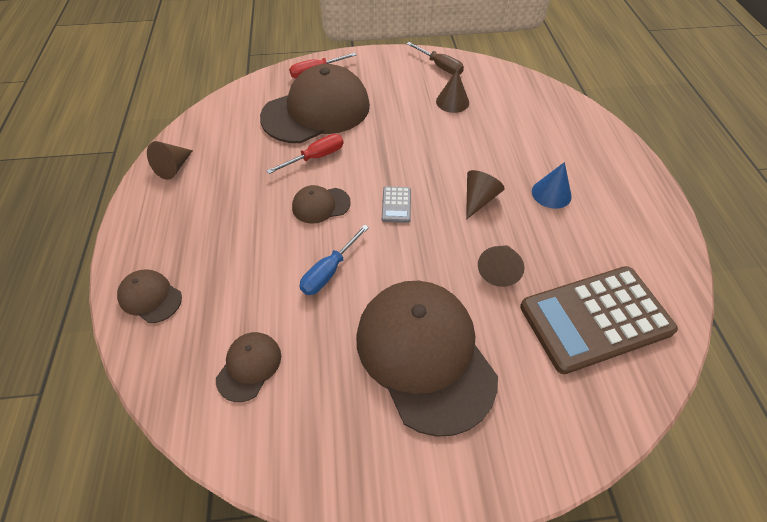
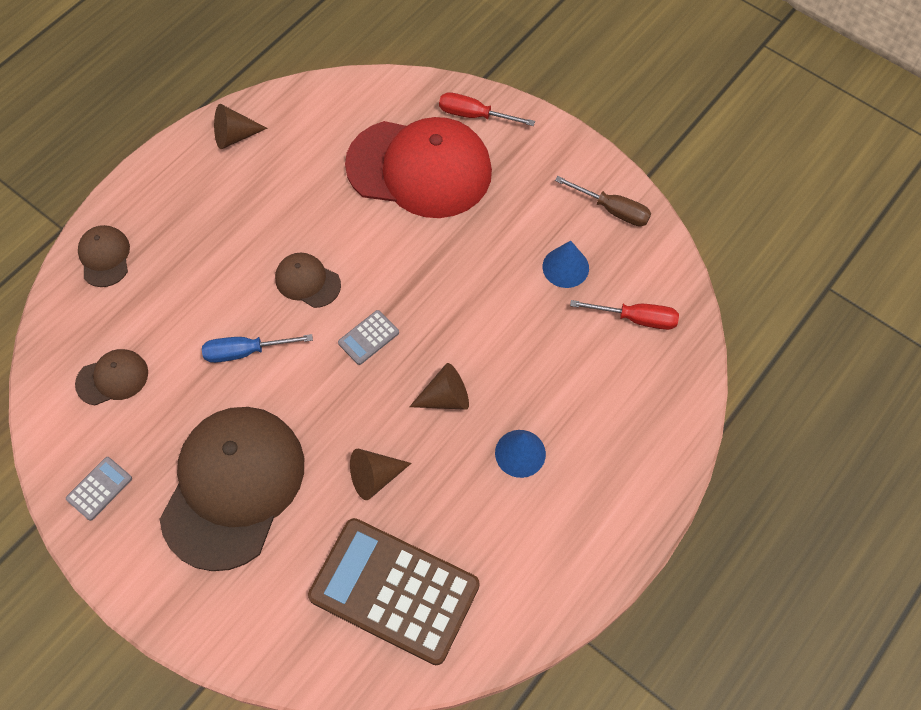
camera: 45 degrees right, 10 degrees up
(316, 111) = (419, 168): brown cap -> red cap
(316, 157) = (359, 225): red screwdriver -> red screwdriver (636, 319)
(329, 450) = (99, 488): none -> grey calculator
(440, 66) = (612, 210): brown screwdriver -> brown screwdriver turned 60 degrees counterclockwise
(452, 102) = (565, 267): brown cone -> blue cone

